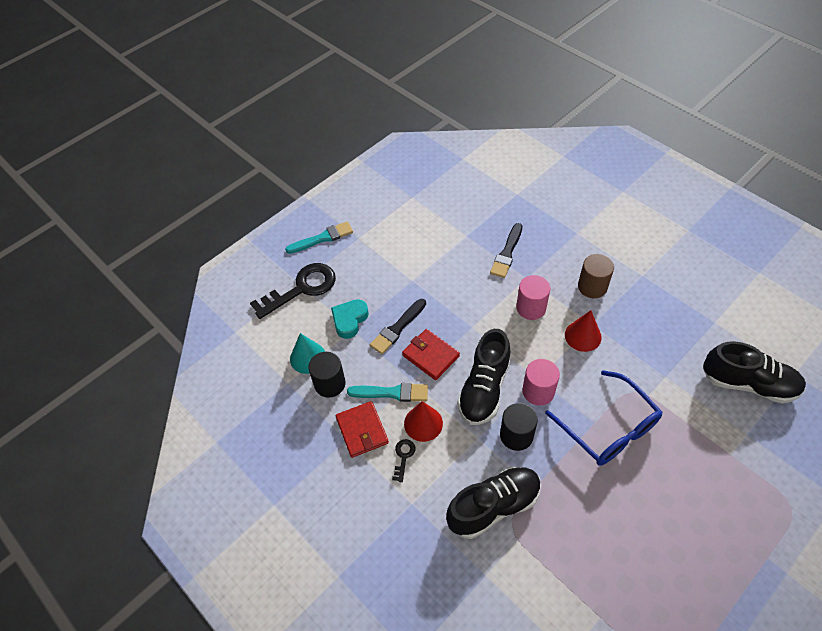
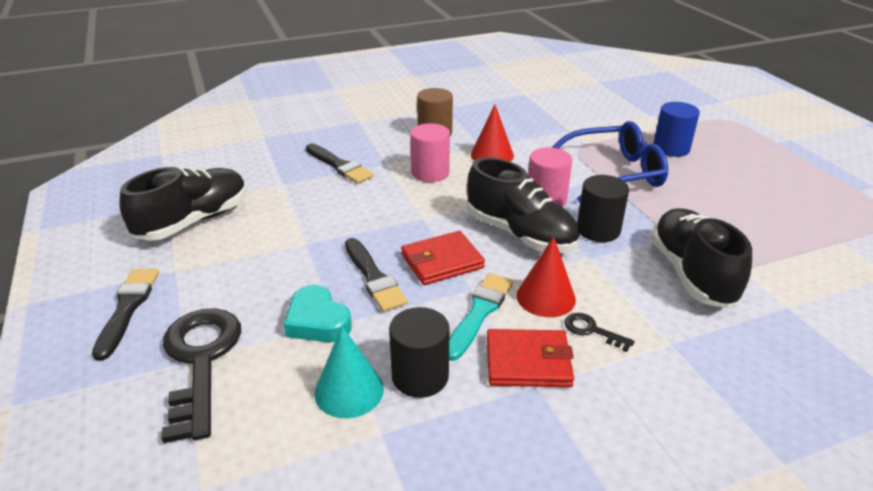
camera: 70 degrees left, 20 degrees down
(322, 238) = (127, 308): turquoise brush -> black brush
(685, 464) = (671, 148): none -> blue cylinder
(748, 383) = (598, 100): black shoe -> black shoe (194, 221)

